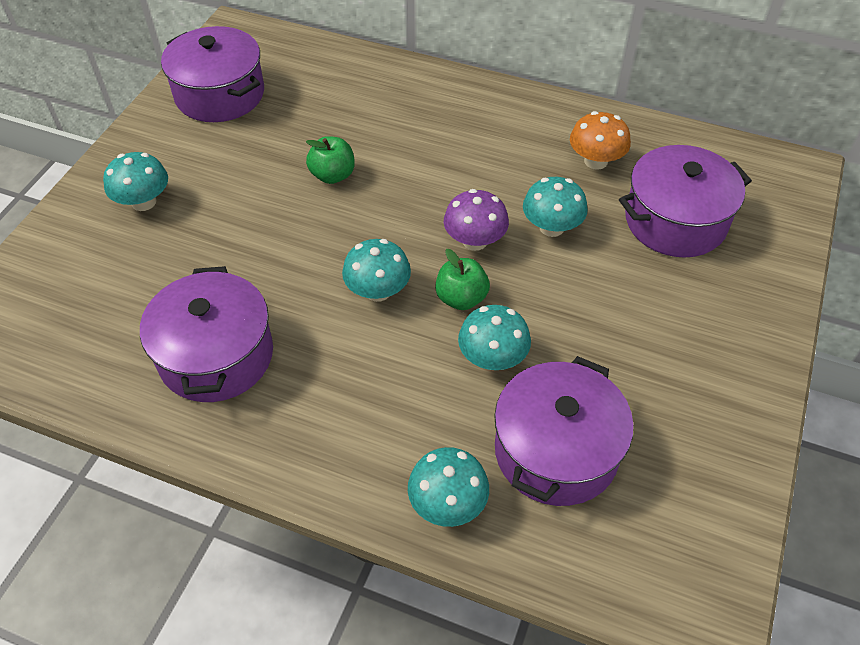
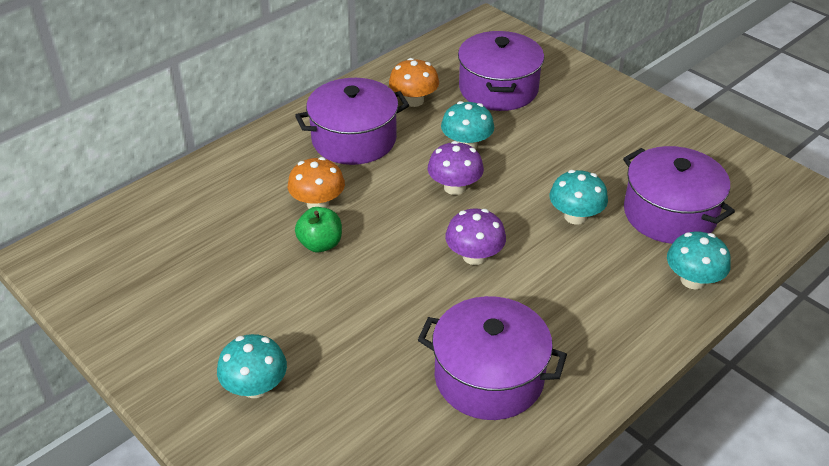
camera: 65 degrees left, 10 degrees down
(220, 94) = (140, 291): purple pot -> purple pot (354, 139)
(378, 291) = (474, 256): turquoise mushroom -> purple mushroom
(387, 152) = (318, 203): none -> orange mushroom
(461, 298) = (509, 213): green apple -> none

